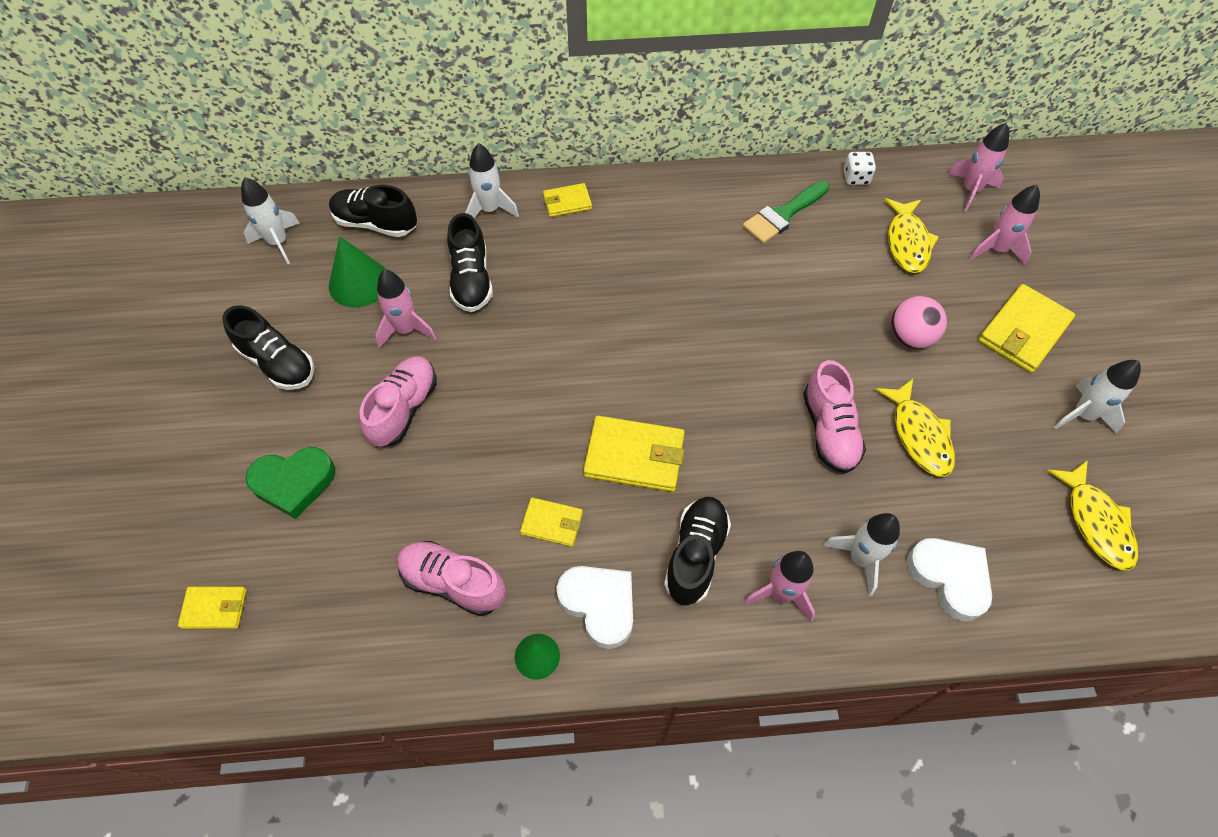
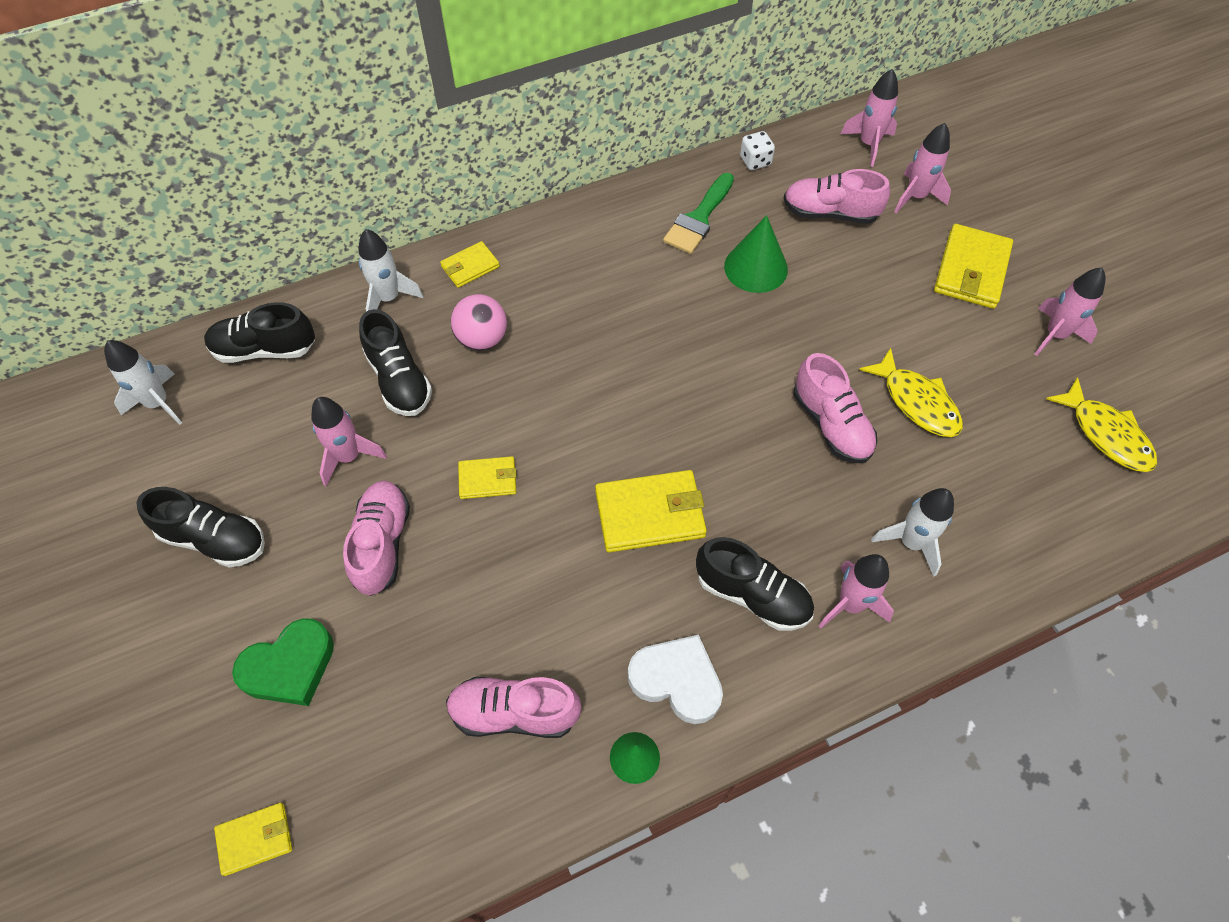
camera: 20 degrees left, 0 degrees up
(359, 283) = (272, 421): green cone -> green cone (756, 267)
(552, 523) = (593, 612): yellow wallet -> yellow wallet (488, 479)
(695, 555) = (752, 595): black shoe -> black shoe turned 120 degrees clockwise
(907, 242) = (830, 213): yellow fish -> pink shoe
(910, 337) = (870, 307): pink ball -> pink ball (482, 339)
(949, 578) = (999, 532): white heart -> none
(1082, 415) = (1055, 335): white rocket -> pink rocket

